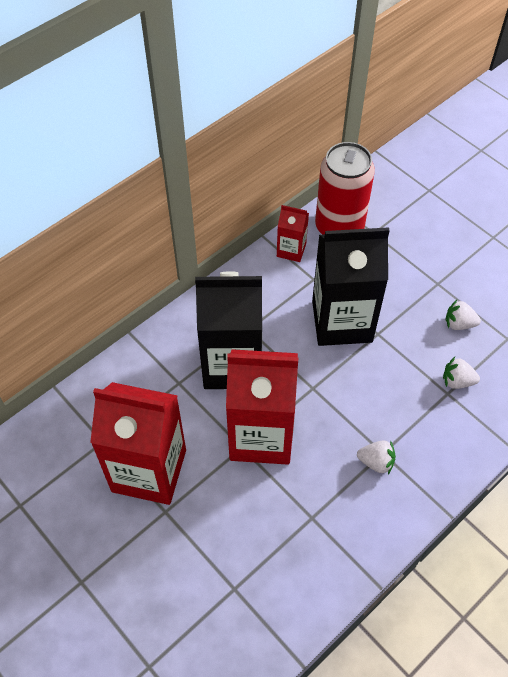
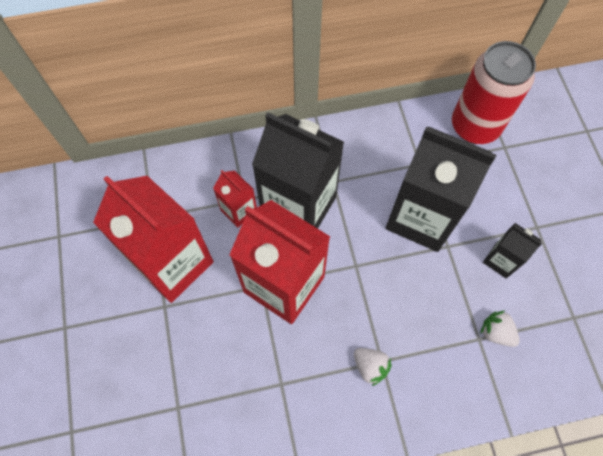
camera: 30 degrees right, 10 degrees up
(291, 250) = (416, 127): red carton -> red carton (239, 210)
(426, 323) = (501, 260): none -> black carton
(459, 324) = (533, 277): white strawberry -> none

